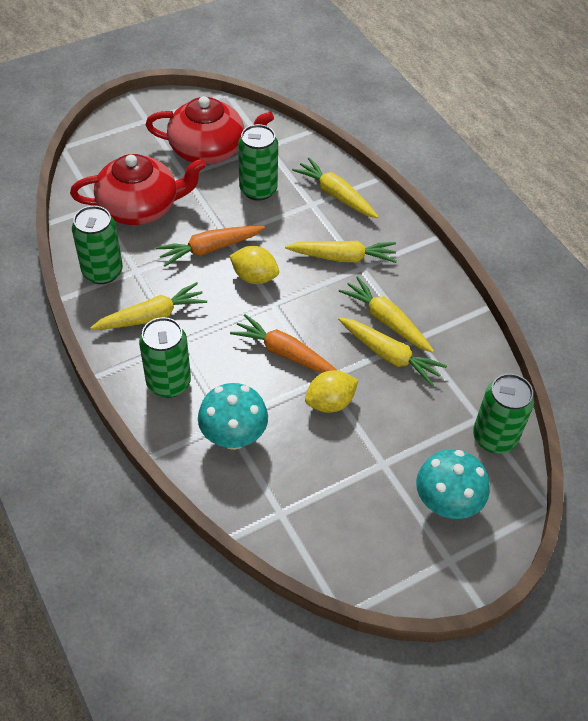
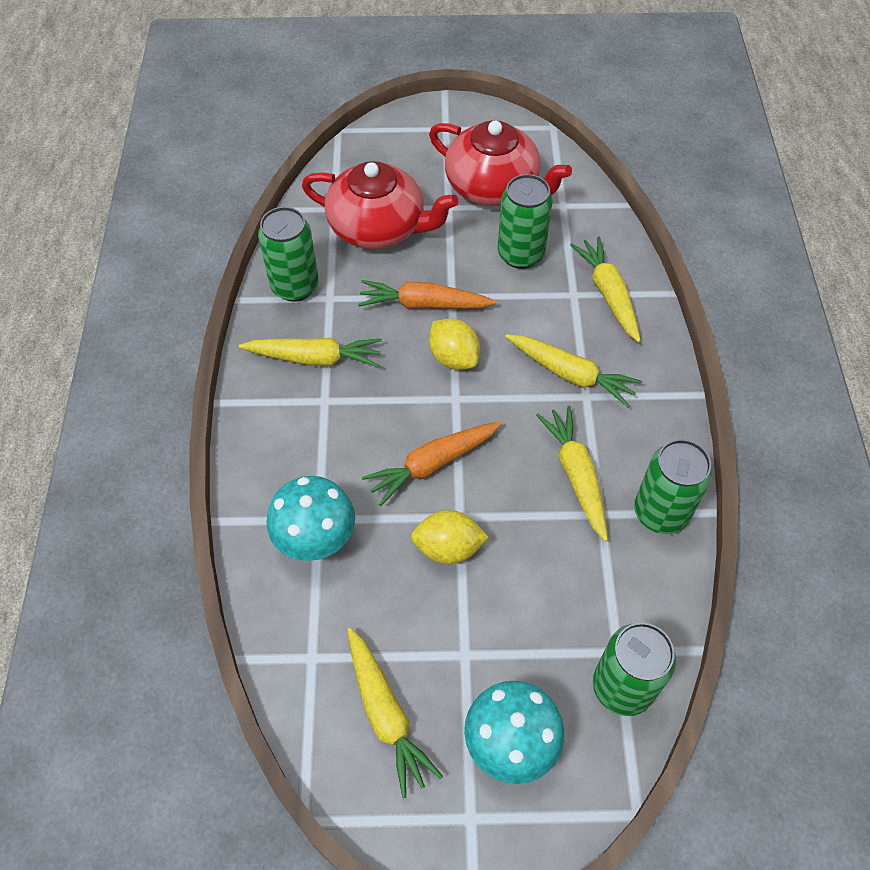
camera: 30 degrees right, 5 degrees up
(168, 383) = (286, 443): green can -> green can (660, 512)
(285, 353) = (433, 464): orange carrot -> orange carrot turned 90 degrees counterclockwise
(389, 355) = (554, 520): yellow carrot -> yellow carrot (386, 714)

